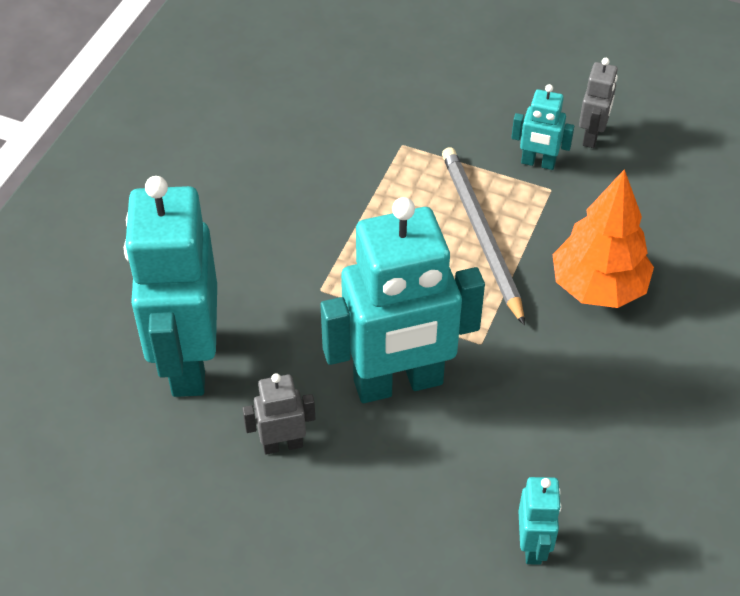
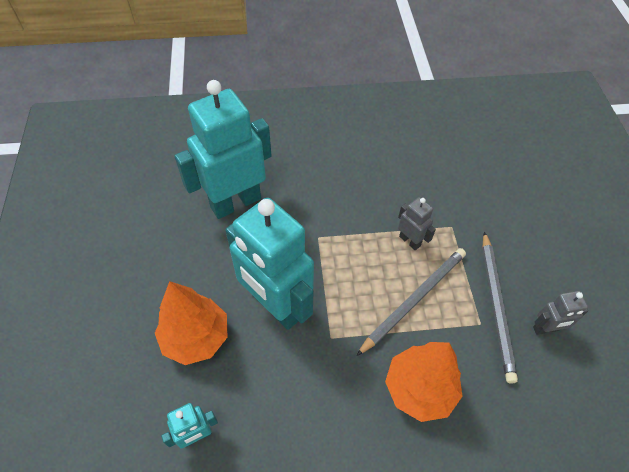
camera: 60 degrees right, 5 degrees up
(282, 444) = (205, 269): grey robot -> grey robot (410, 241)
(389, 496) = (196, 337): none -> orange tree
(538, 163) = (496, 306): turquoise robot -> grey pencil

